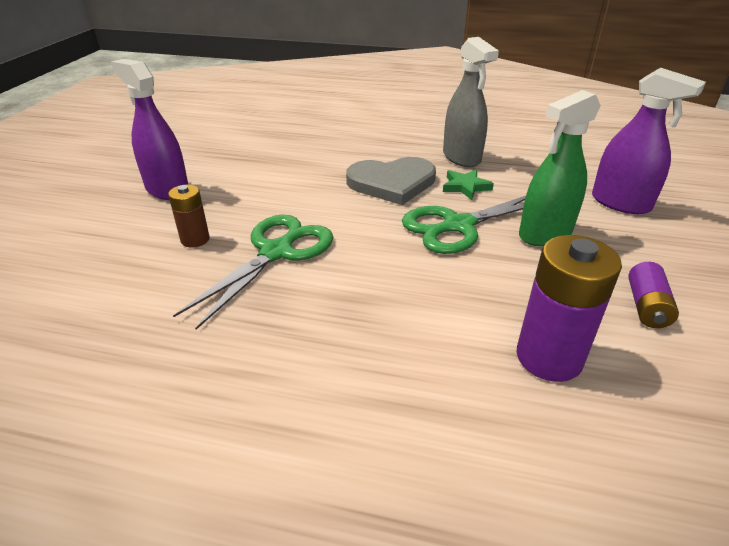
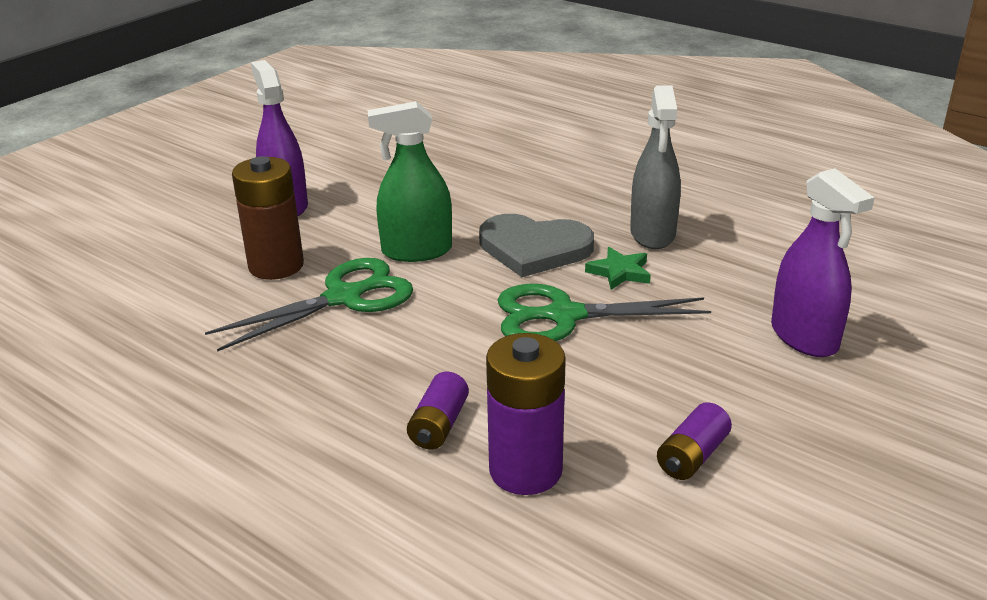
camera: 25 degrees right, 5 degrees down
(195, 240) = (276, 266): brown battery -> brown battery, size x1.76
(447, 340) = (439, 425): none -> purple battery
(545, 234) = (660, 349): green spray bottle -> green spray bottle (416, 251)

